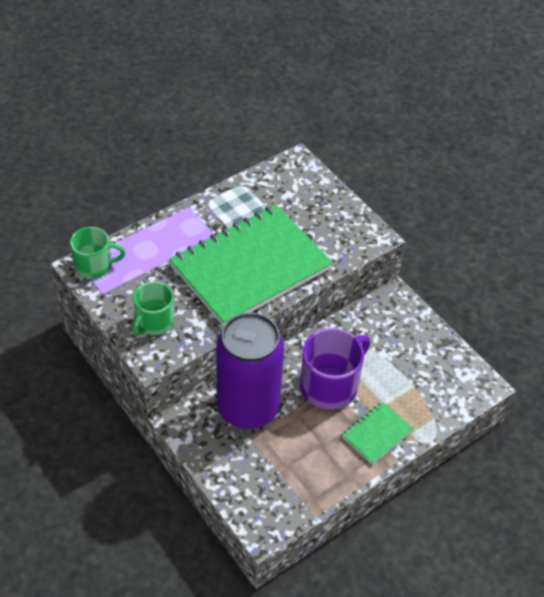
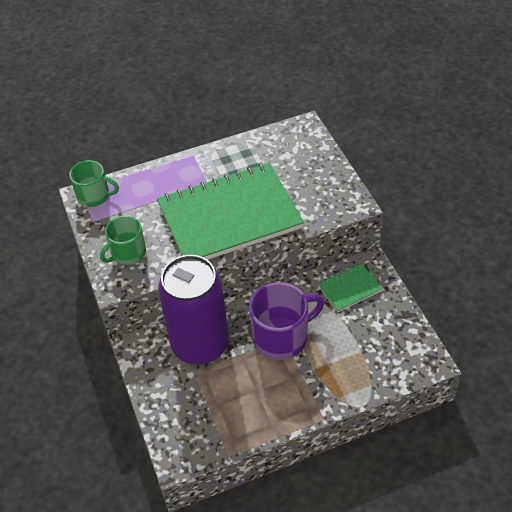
camera: 20 degrees right, 0 degrees up
(377, 434) = (311, 390): green notebook -> green notebook (349, 288)

